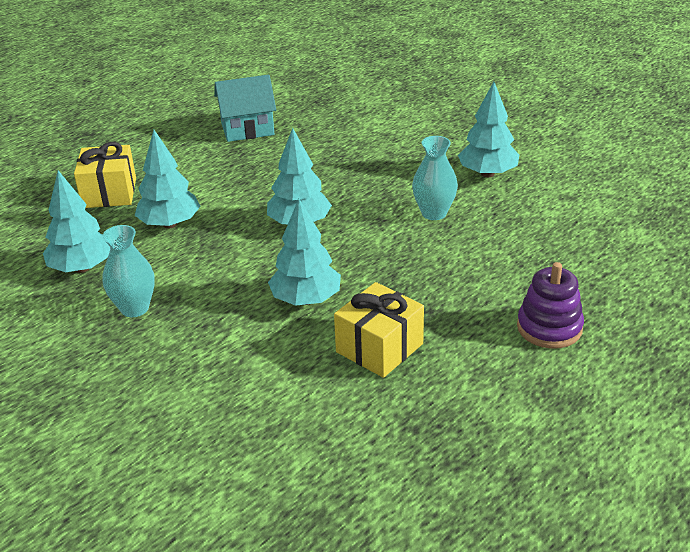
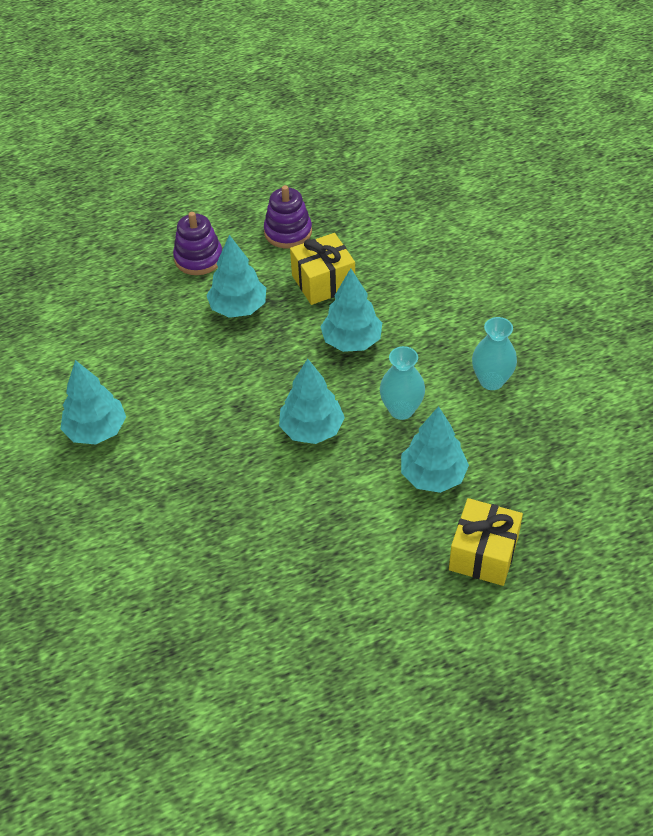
camera: 155 degrees left, 15 degrees up
(82, 268) = (529, 445): turquoise tree -> turquoise tree (238, 308)
(247, 129) = (286, 620): turquoise house -> none
(434, 213) = (187, 396): turquoise vase -> turquoise vase (401, 410)
(471, 393) = (288, 232): none -> purple stacking toy

